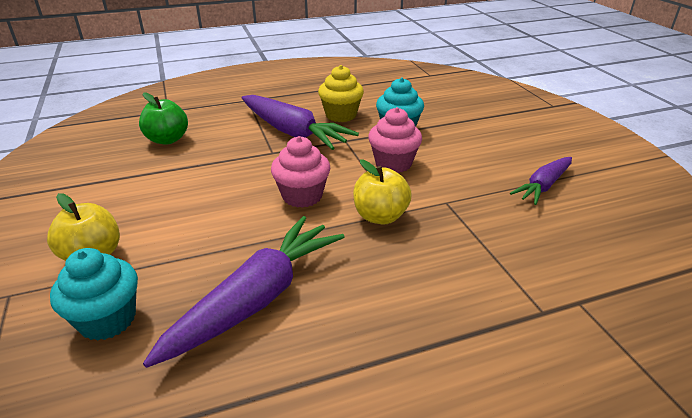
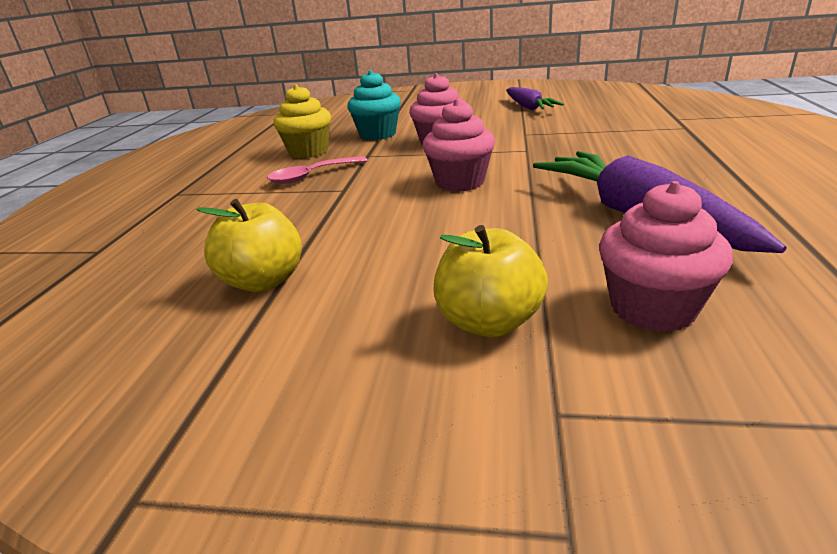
camera: 60 degrees left, 5 degrees down
(107, 319) = (652, 308): turquoise cupcake -> pink cupcake
(167, 139) = (201, 253): green apple -> none
(293, 132) = (312, 176): purple carrot -> pink spoon
(380, 216) = (528, 156): yellow apple -> yellow apple (263, 281)

